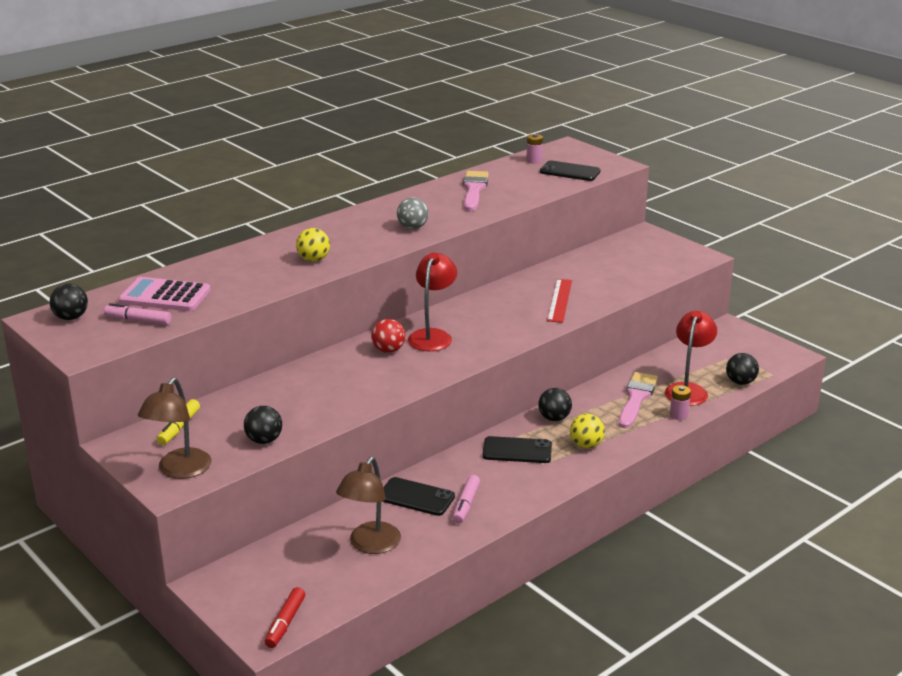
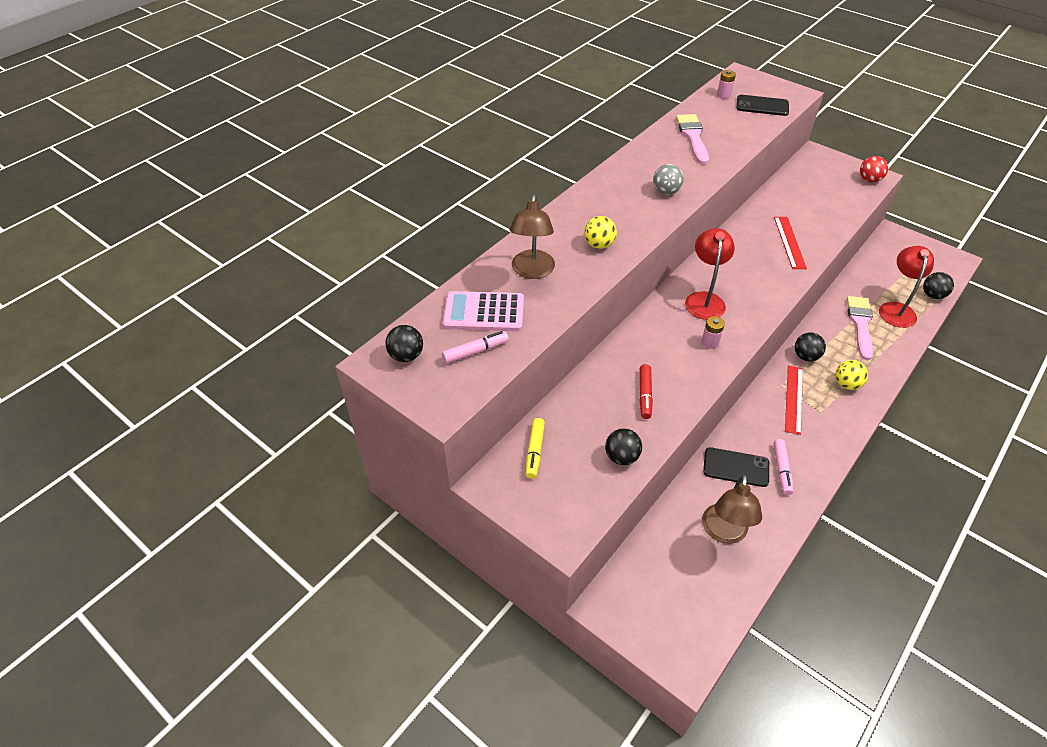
camera: 10 degrees left, 20 degrees up
(138, 320) = (475, 351): pink marker -> pink marker turned 150 degrees clockwise
(179, 471) = (562, 510): brown lamp -> brown lamp (532, 271)
(285, 623) = (695, 644): red marker -> red marker (645, 395)
(388, 350) = (675, 323): red ball -> red ball (869, 180)
(517, 451) = (793, 399): black phone -> red ruler
(678, 415) = (903, 339): pink battery -> pink battery (710, 342)

